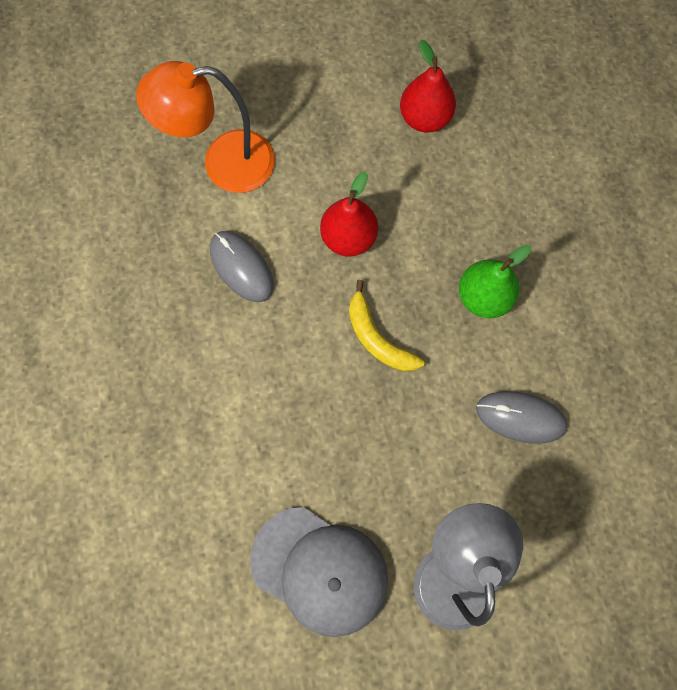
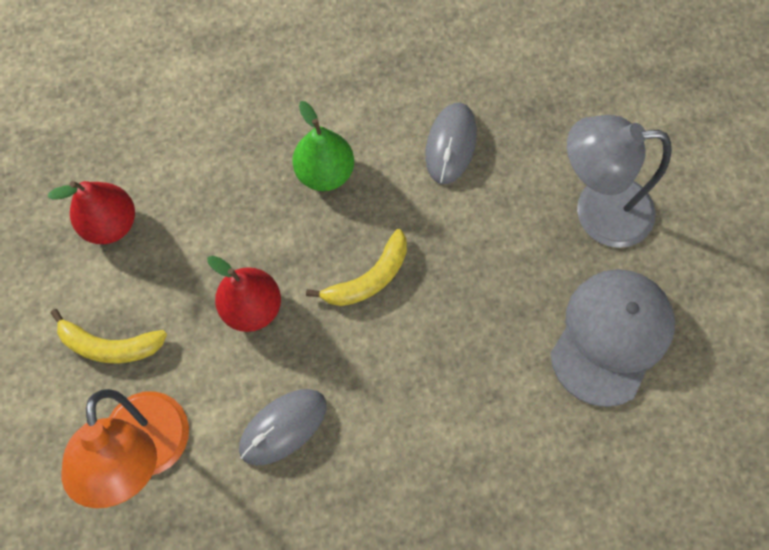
camera: 90 degrees left, 5 degrees down
(315, 127) = (110, 345): none -> yellow banana

